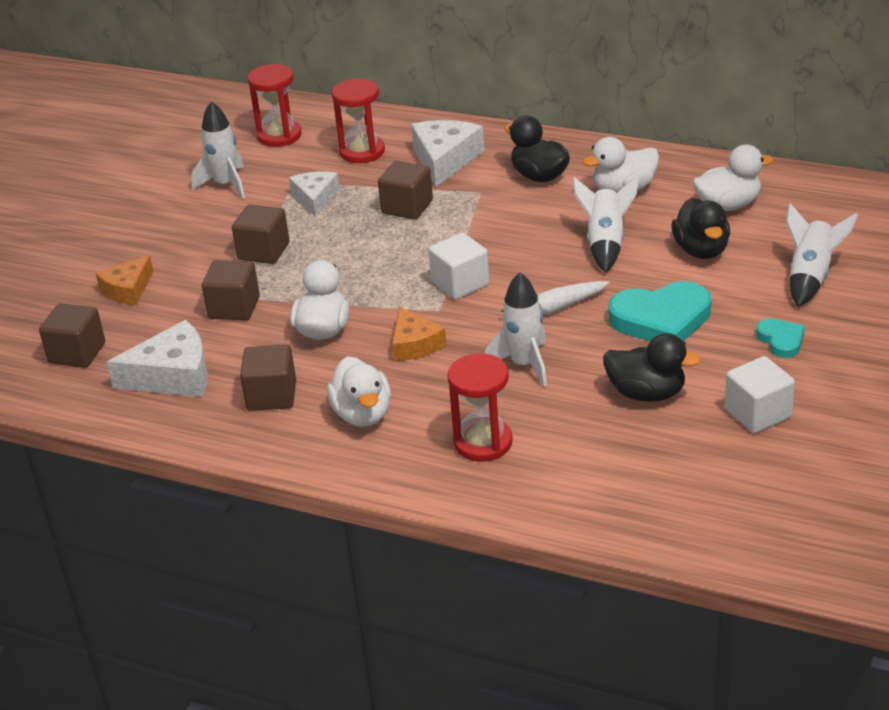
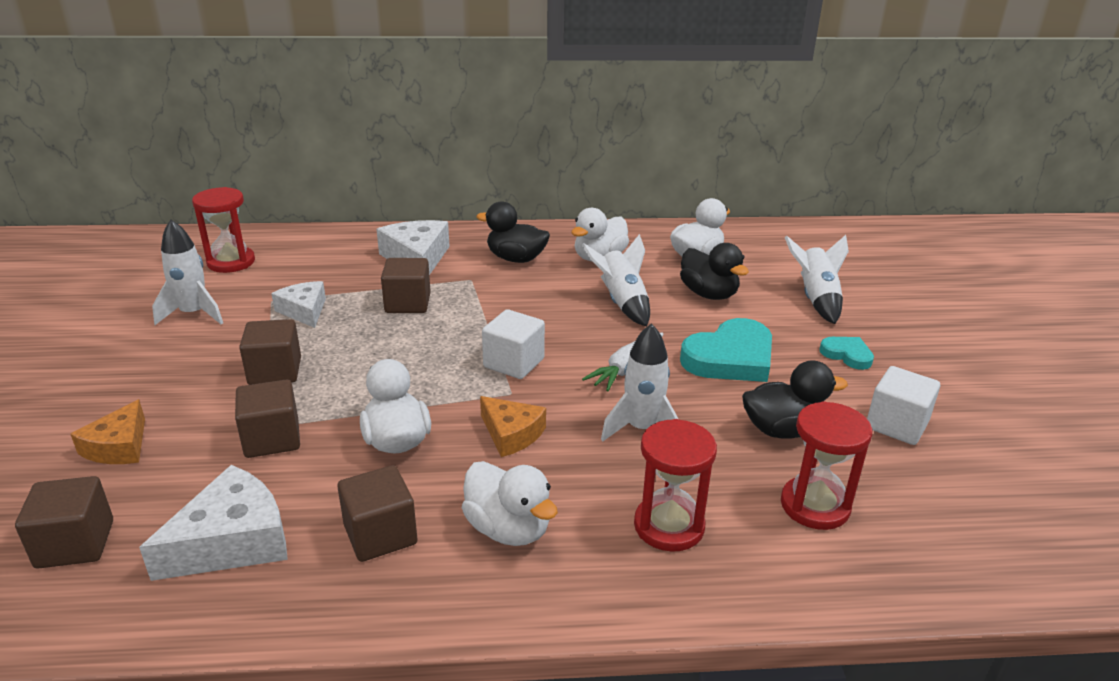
camera: 30 degrees left, 5 degrees down
(362, 152) = (328, 263): red hourglass -> red hourglass (815, 506)

